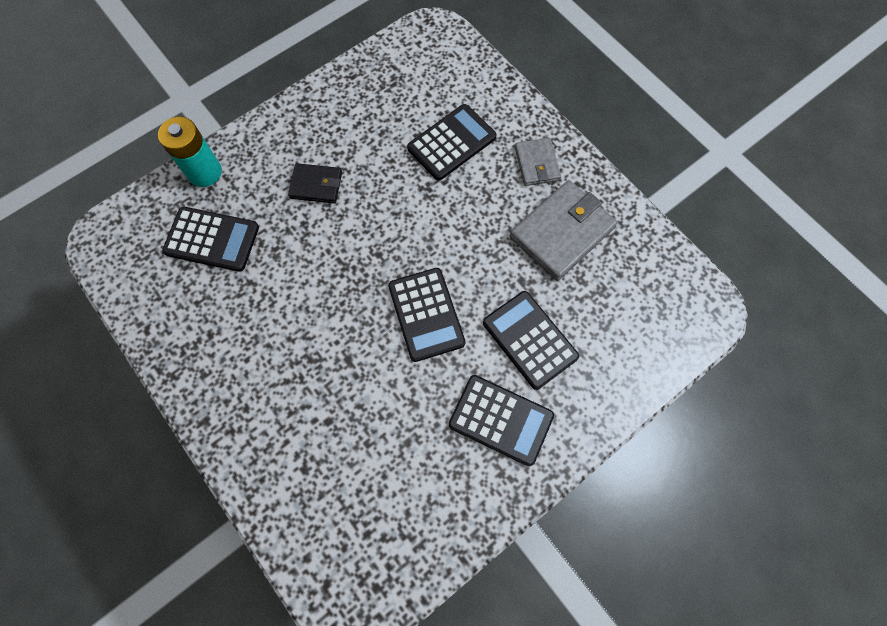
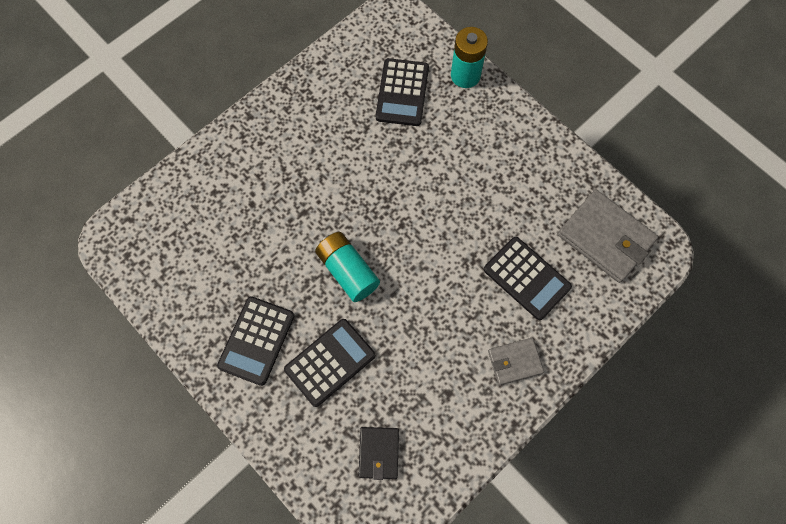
camera: 85 degrees right, 0 degrees up
(316, 185) = (464, 165): black wallet -> black wallet (379, 453)
(426, 314) = (348, 271): black calculator -> turquoise battery
(561, 232) = (441, 389): grey wallet -> grey wallet (605, 238)

